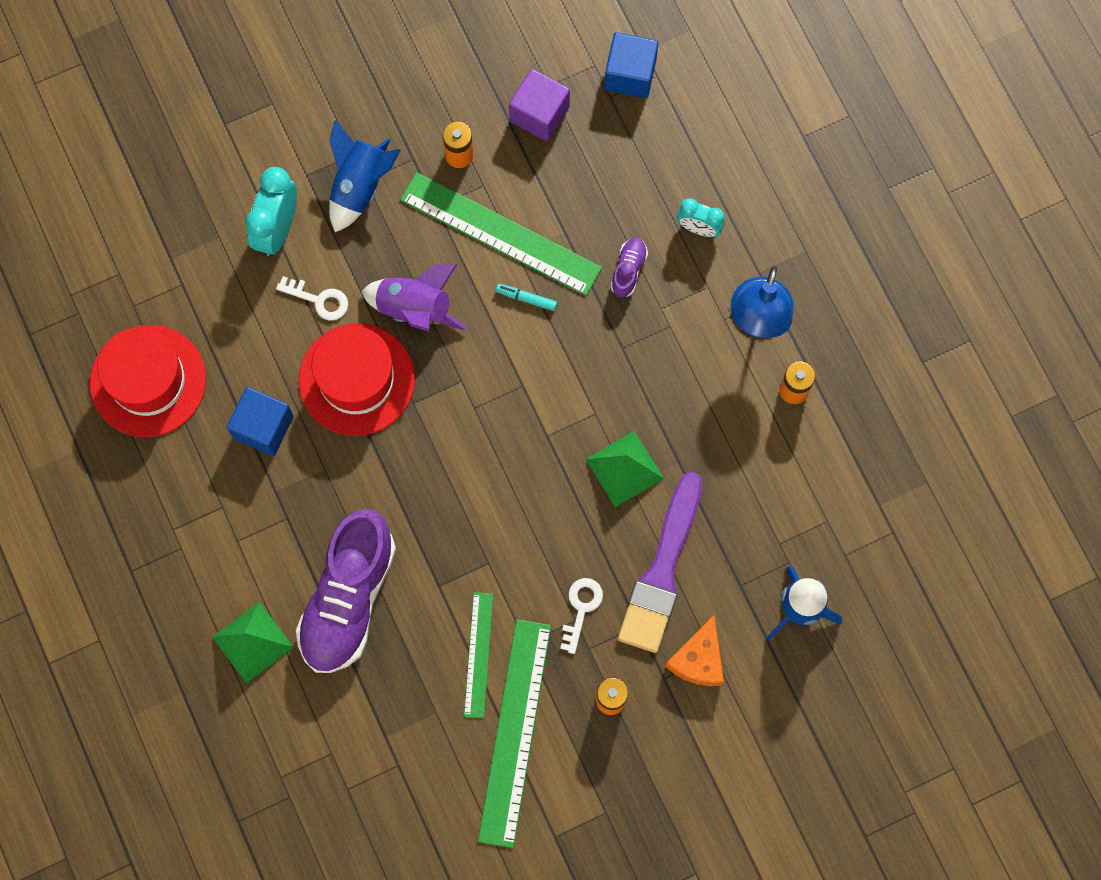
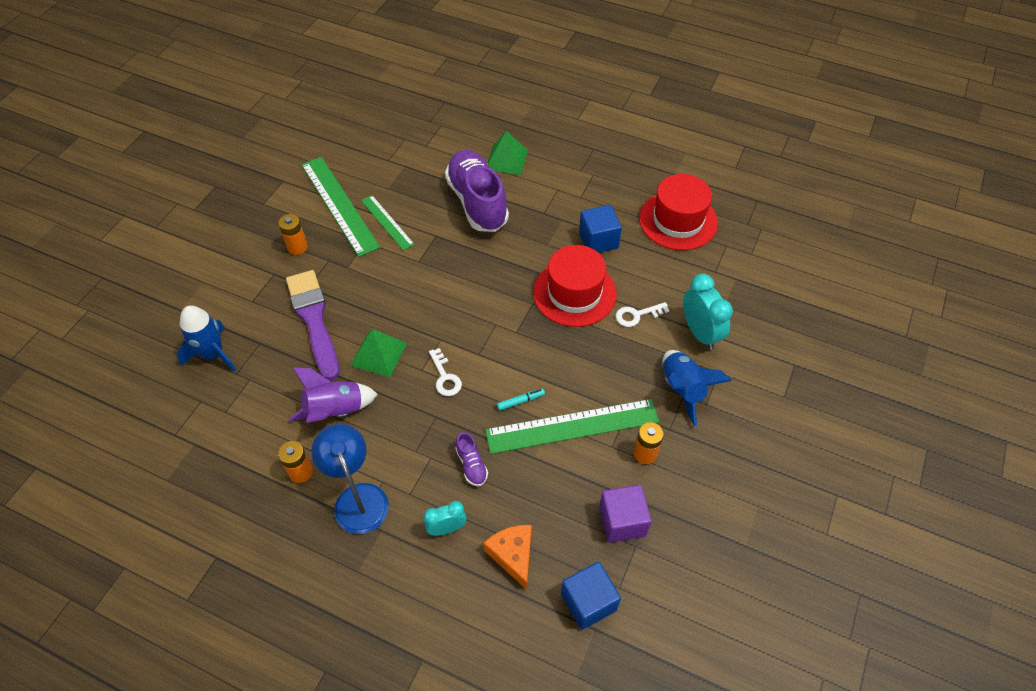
camera: 140 degrees right, 20 degrees down
(415, 308) = (580, 349): purple rocket -> purple rocket (335, 411)
(581, 608) = (347, 274): white key -> white key (445, 377)
(698, 659) = (259, 294): orange cheese -> orange cheese (513, 555)

